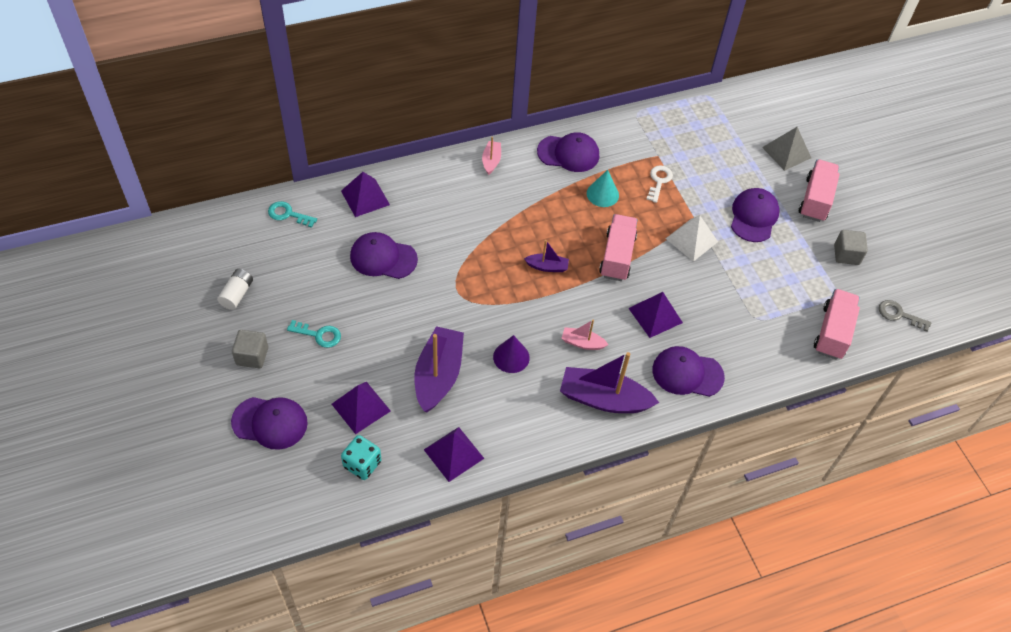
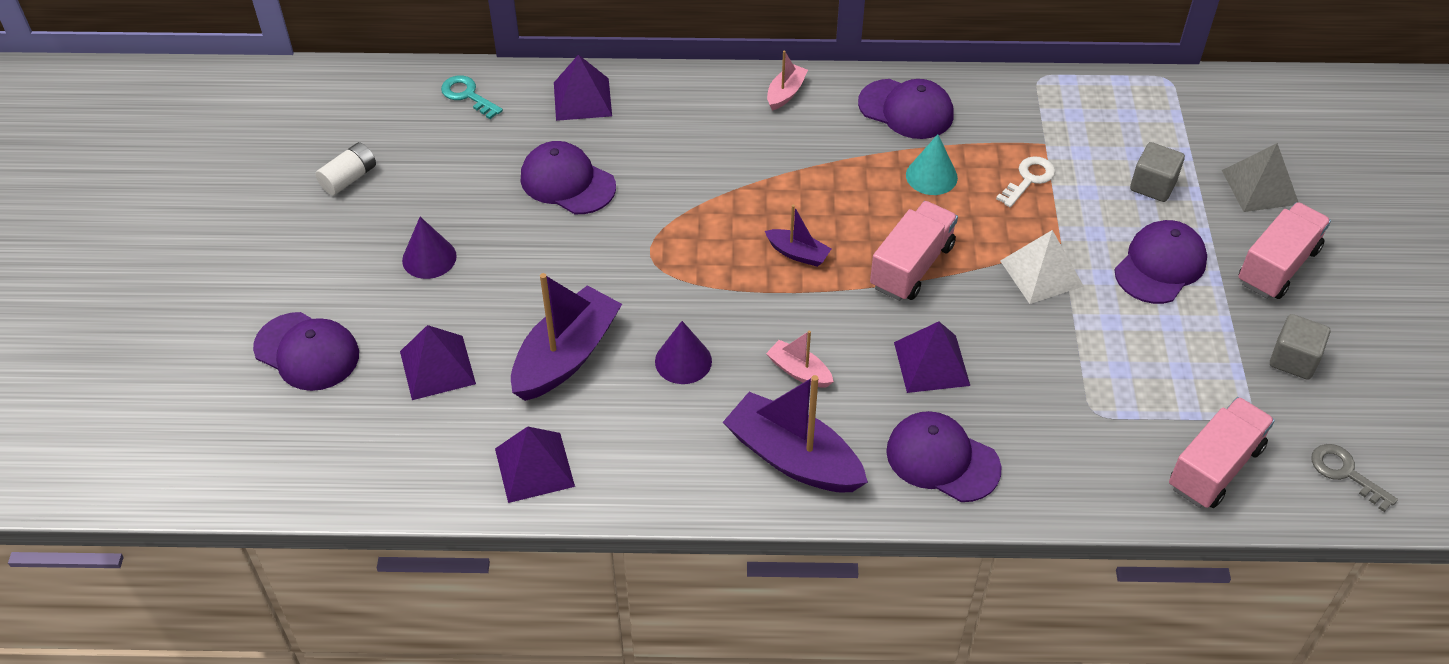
camera: 25 degrees right, 5 degrees down
(252, 356) = (328, 261): grey cube -> grey cube (1153, 185)
(319, 335) = (429, 258): turquoise key -> purple cone
(362, 464) = (401, 442): turquoise dice -> none

